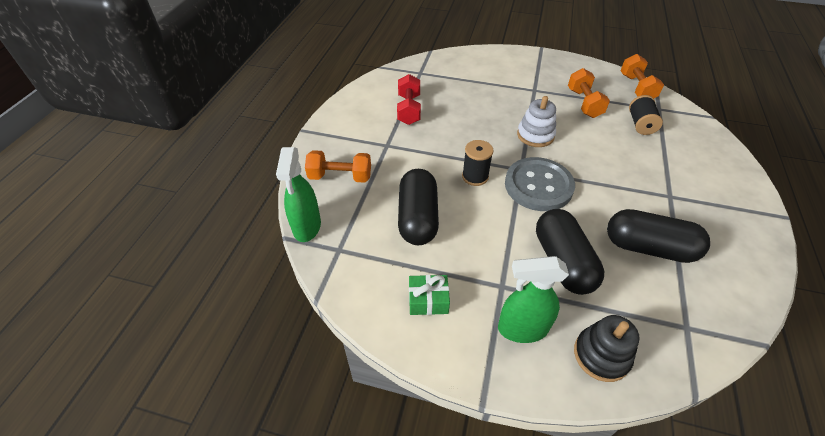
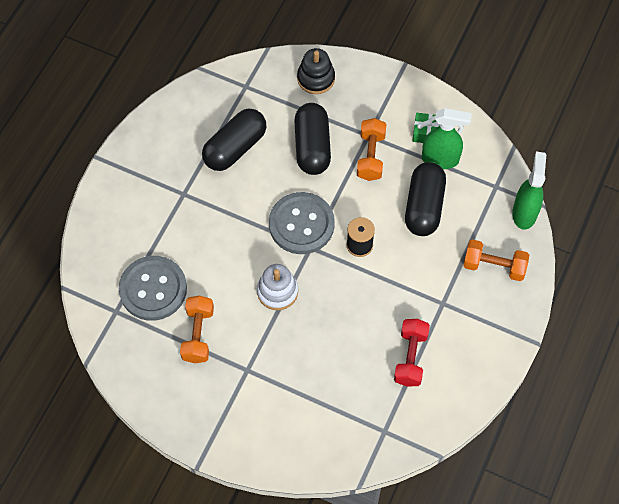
camera: 170 degrees left, 15 degrees up
(522, 329) = (364, 103): green spray bottle -> green spray bottle (440, 159)
(636, 88) = (119, 352): orange dumbbell -> orange dumbbell (371, 156)
(640, 124) = (153, 289): black spool -> grey button
(648, 247) = (235, 148): black capsule -> black capsule turned 75 degrees counterclockwise

